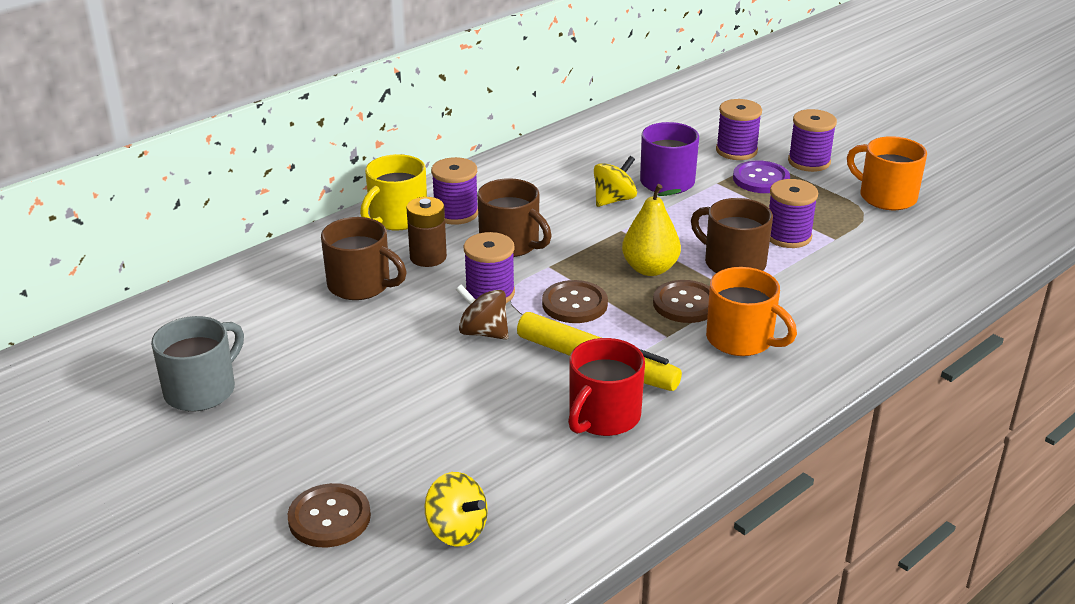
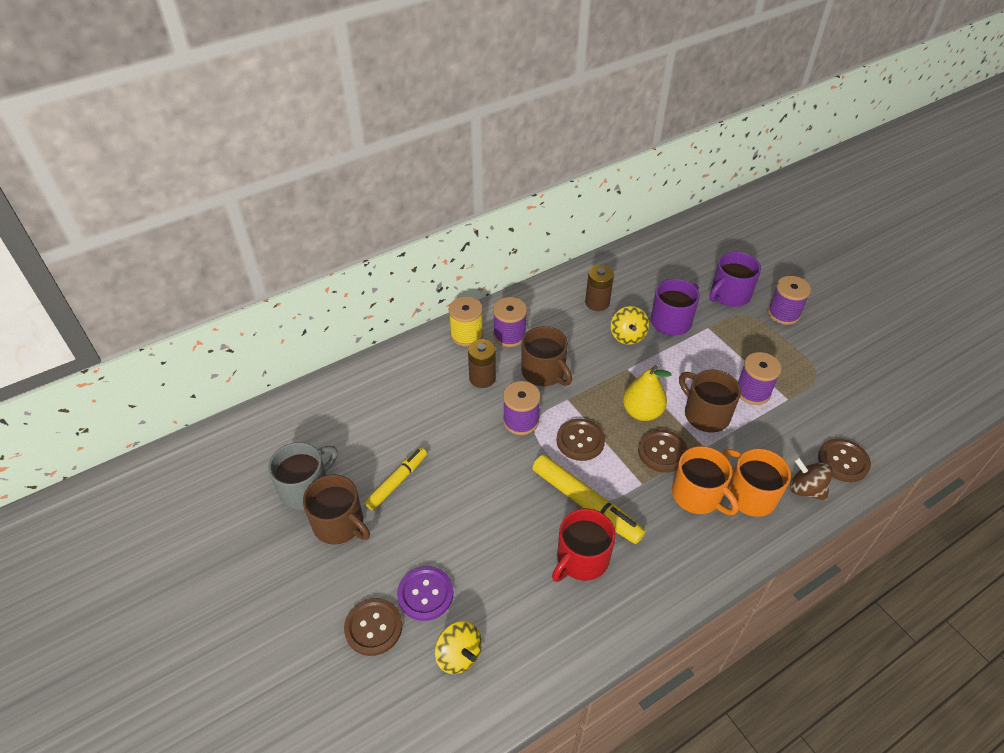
camera: 10 degrees right, 15 degrees up
(331, 369) = (397, 481): none -> yellow marker
(360, 285) = (430, 400): brown mug -> brown mug (339, 524)
(397, 218) = (466, 335): yellow mug -> yellow spool
(483, 332) = (509, 460): brown spinning top -> brown spinning top (806, 489)
(566, 172) = (597, 303): none -> brown battery
(614, 200) = (627, 336): yellow spinning top -> yellow spinning top turned 120 degrees clockwise
(736, 151) = (729, 295): purple spool -> purple mug
(761, 179) = (743, 327): purple button -> purple button (425, 594)
(886, 197) = (837, 359): orange mug -> orange mug (750, 495)
(917, 289) = (843, 461): none -> brown button

